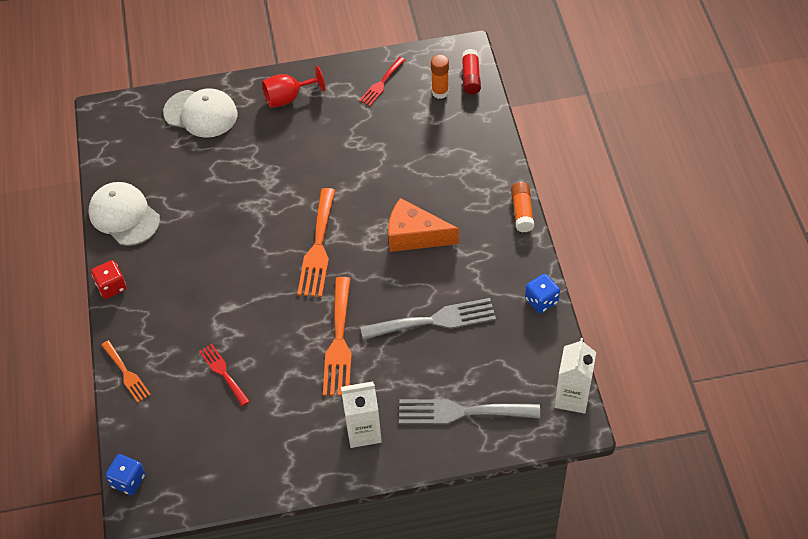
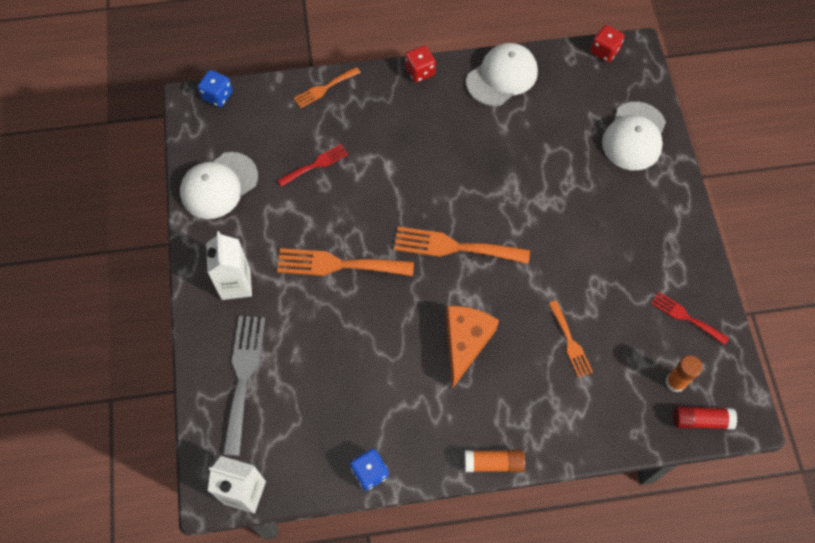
camera: 90 degrees right, 10 degrees up
(101, 134) = (604, 51): none -> red dice
(247, 463) = (219, 185): none -> white cap
(288, 98) = (659, 219): red goblet -> none
(409, 160) = (570, 342): none -> orange fork
(434, 320) = (355, 357): grey fork -> none

